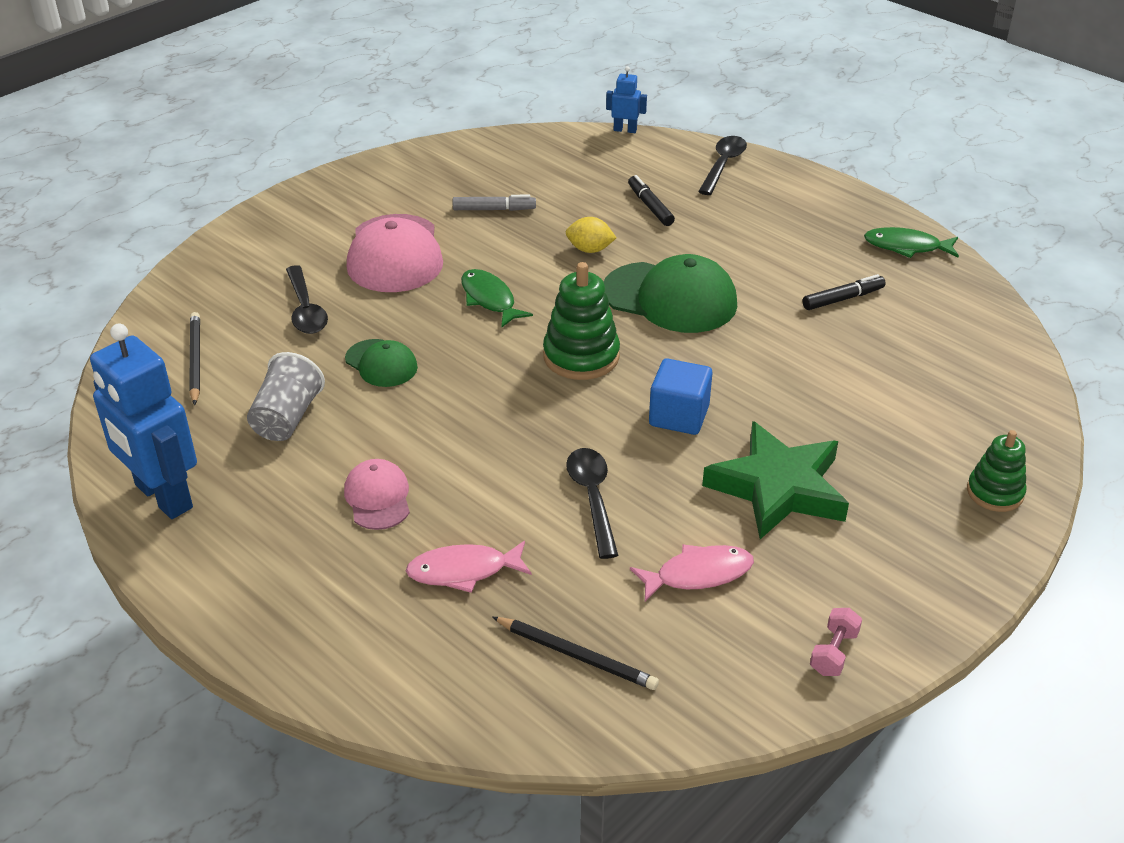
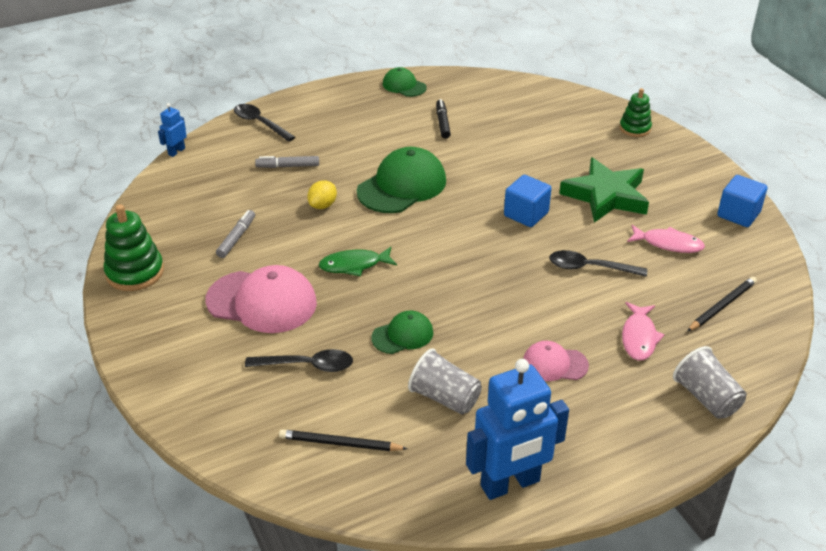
camera: 70 degrees left, 0 degrees up
(363, 659) = (706, 398): none -> grey cup
(581, 356) = (445, 239): green stacking toy -> green stacking toy (135, 272)
(650, 206) = (288, 166): black marker -> grey marker
(698, 574) = (668, 244): pink fish -> pink fish turned 105 degrees clockwise
(833, 652) = (738, 214): pink dumbbell -> blue cube
(906, 247) = (404, 86): green fish -> green cap

